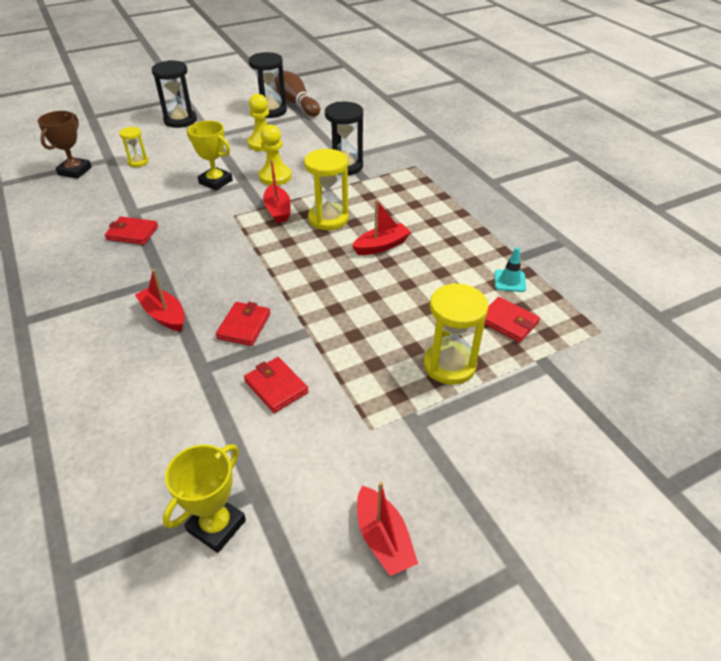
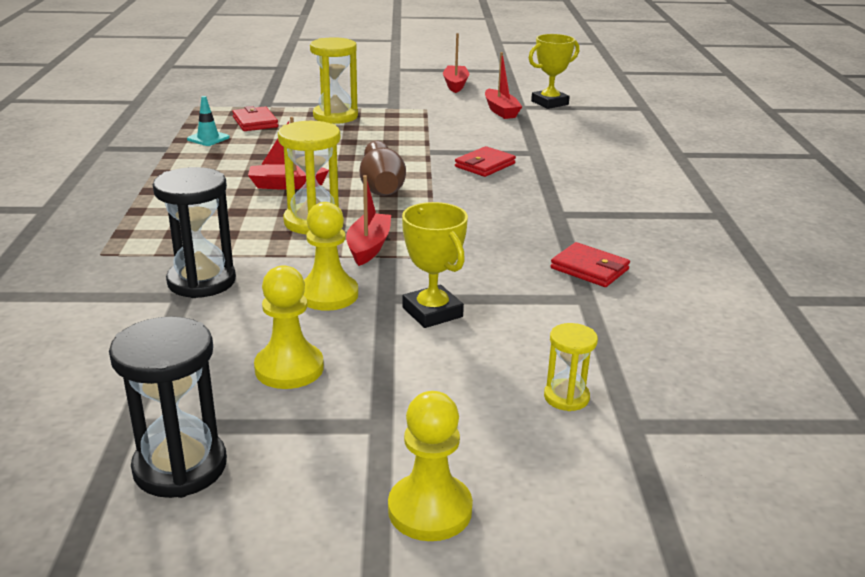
camera: 155 degrees left, 15 degrees down
(75, 171) = (706, 412): brown trophy -> none
(164, 315) = (562, 187): red boat -> red boat (501, 111)
(180, 120) = (430, 510): black hourglass -> yellow pawn
(276, 387) = (479, 133): red wallet -> none
(296, 103) = (89, 477): brown bowling pin -> brown bowling pin (381, 185)

